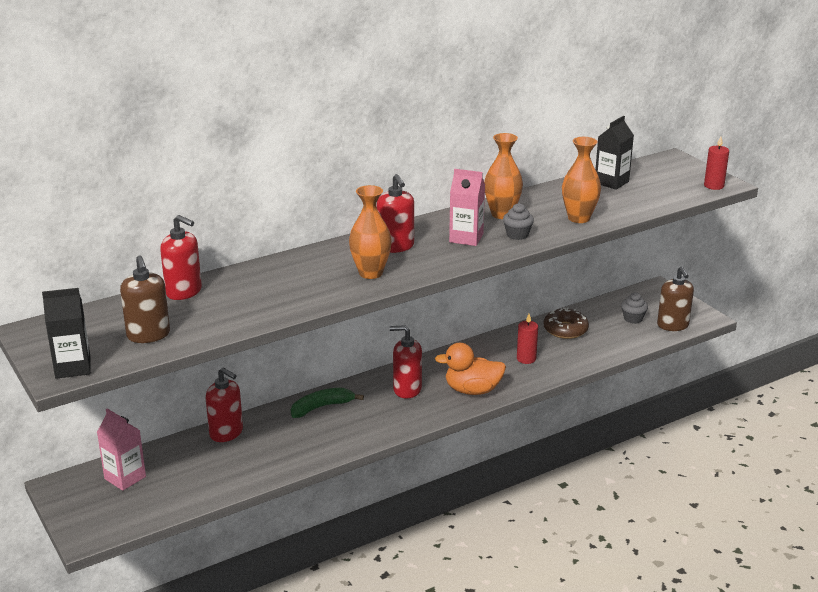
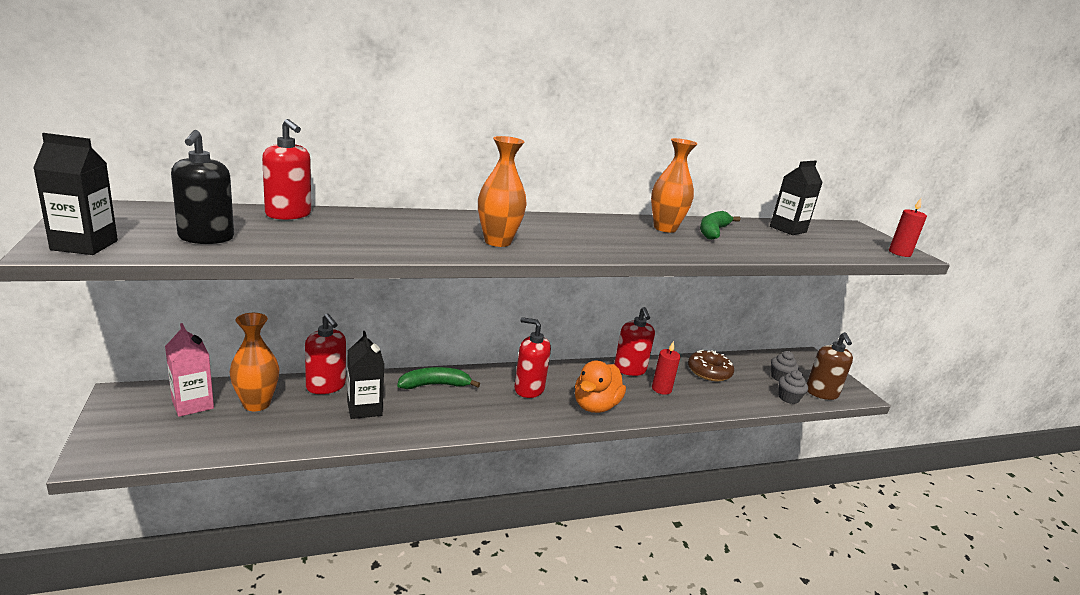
camera: 10 degrees right, 5 degrees down
(148, 335) = (206, 238): brown soap dispenser -> black soap dispenser
(273, 444) = (364, 408): none -> black carton
(395, 246) = (539, 228): red soap dispenser -> red soap dispenser (629, 369)
(466, 238) = (618, 237): pink carton -> none
(472, 390) = (595, 406): orange duck -> orange duck turned 75 degrees counterclockwise
(517, 235) = (675, 246): grey cupcake -> grey cupcake (788, 398)
(545, 206) = (713, 231): none -> green banana
(579, 218) = (747, 247): orange vase -> orange vase (256, 404)

